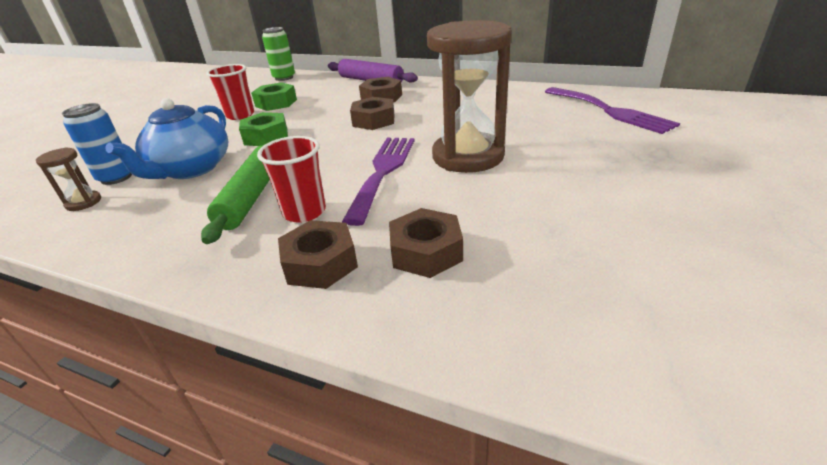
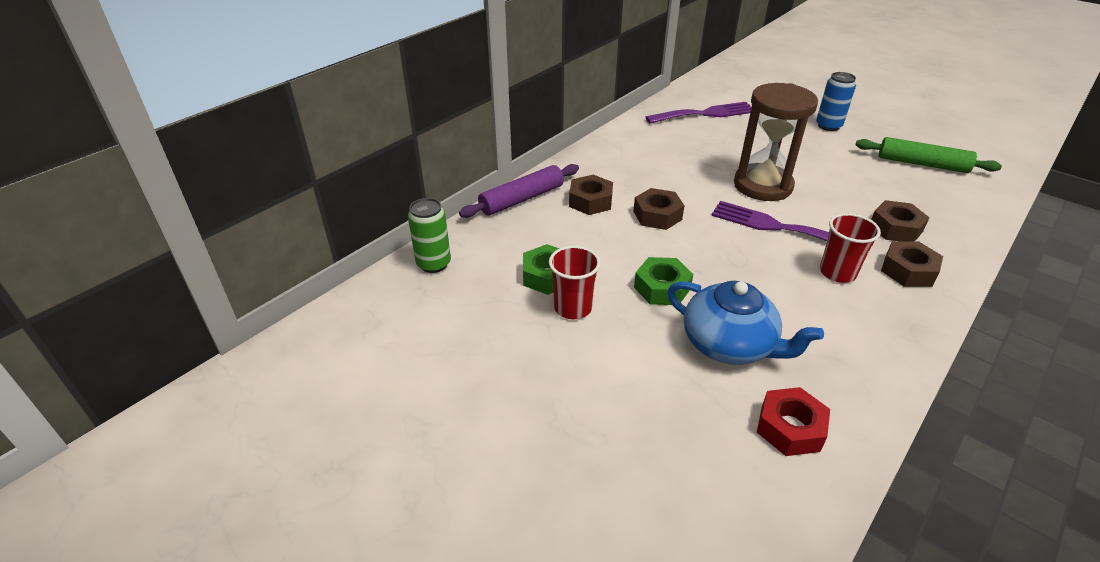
camera: 75 degrees left, 5 degrees up
(83, 202) = (790, 428): brown hourglass -> red nut
(116, 177) = (730, 409): blue can -> blue can (828, 126)
(252, 197) = (805, 300): green rolling pin -> green rolling pin (922, 164)

